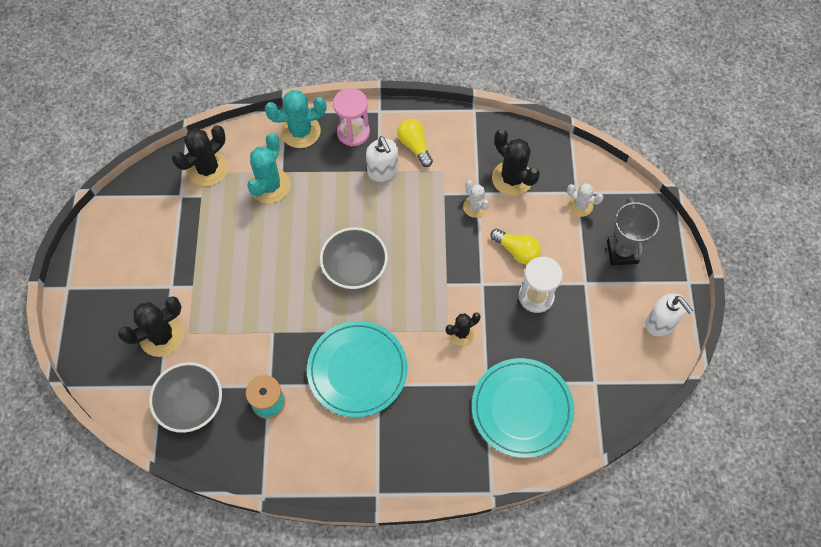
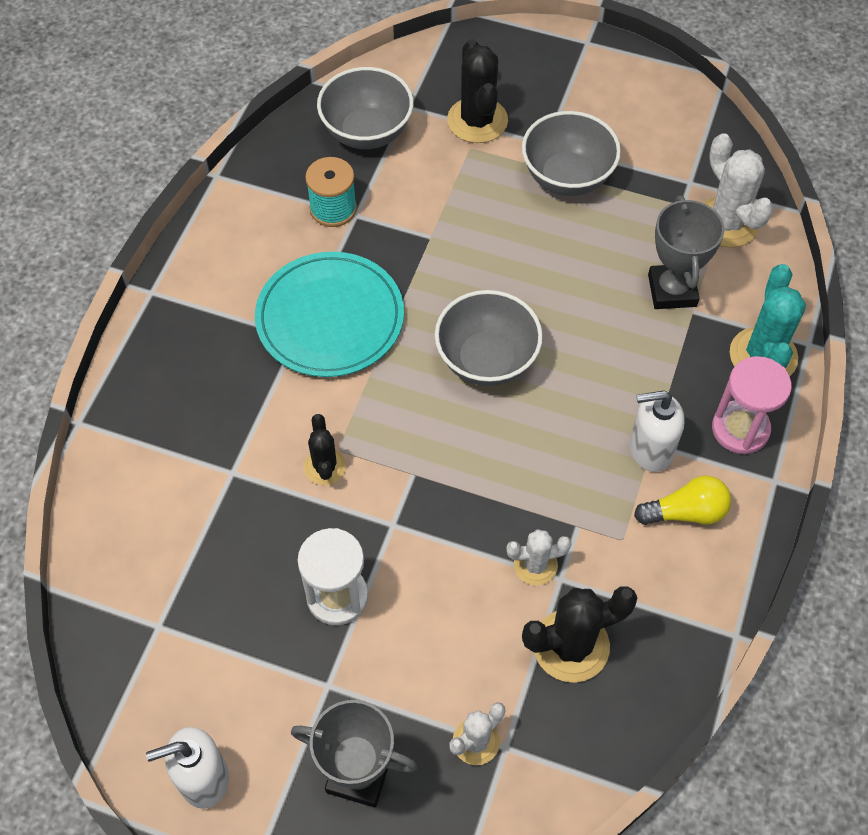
camera: 110 degrees right, 5 degrees down
(197, 266) = (567, 177): none -> grey bowl
(208, 169) = (727, 222): black cactus -> white cactus
(269, 186) = (672, 290): turquoise cactus -> grey trophy
(516, 251) = (429, 599): yellow light bulb -> none
(522, 409) = (171, 505): turquoise plate -> none

